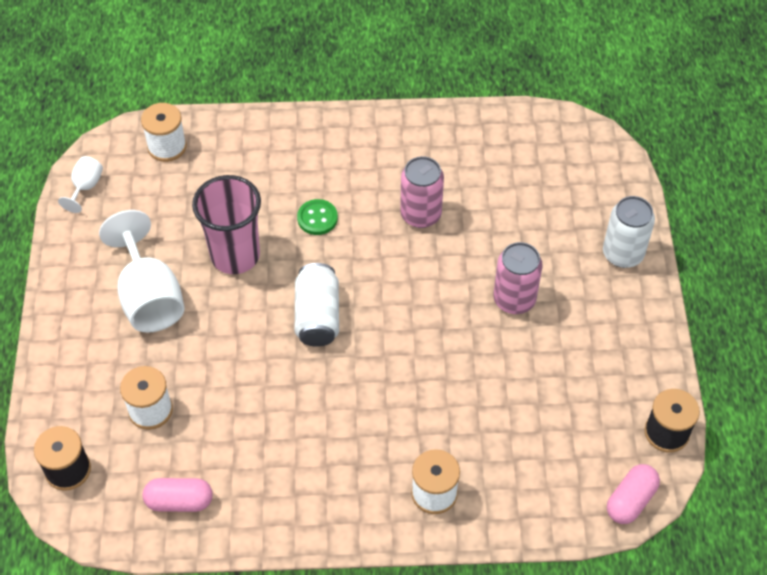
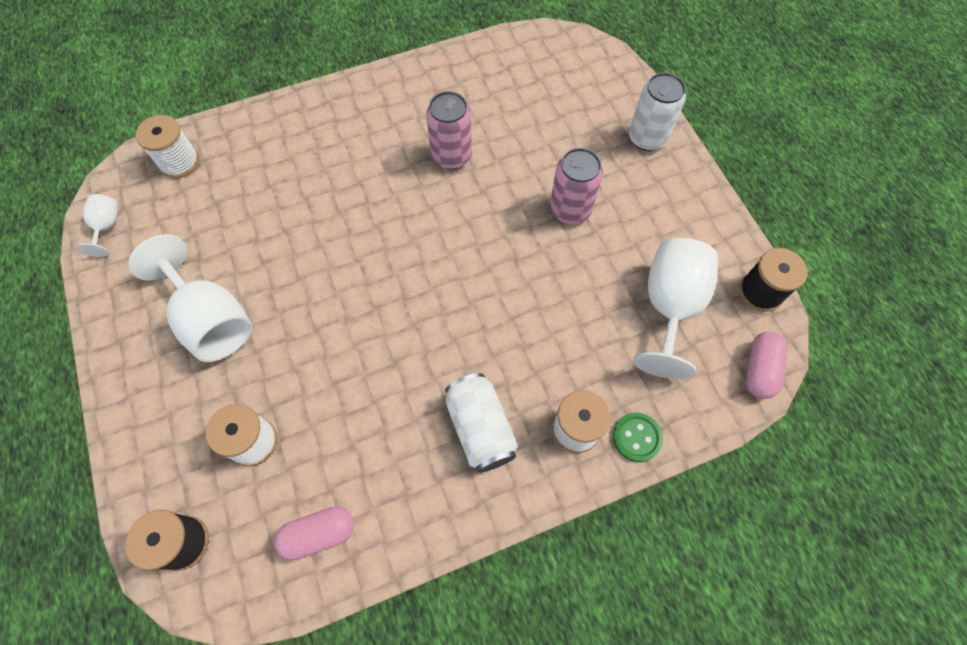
camera: 20 degrees left, 10 degrees up
(235, 255) = (286, 250): pink cup -> none
(317, 218) = (354, 188): green button -> green button (637, 437)
(317, 316) = (390, 285): white can -> white can (480, 428)
(570, 418) = (670, 307): none -> white goblet

